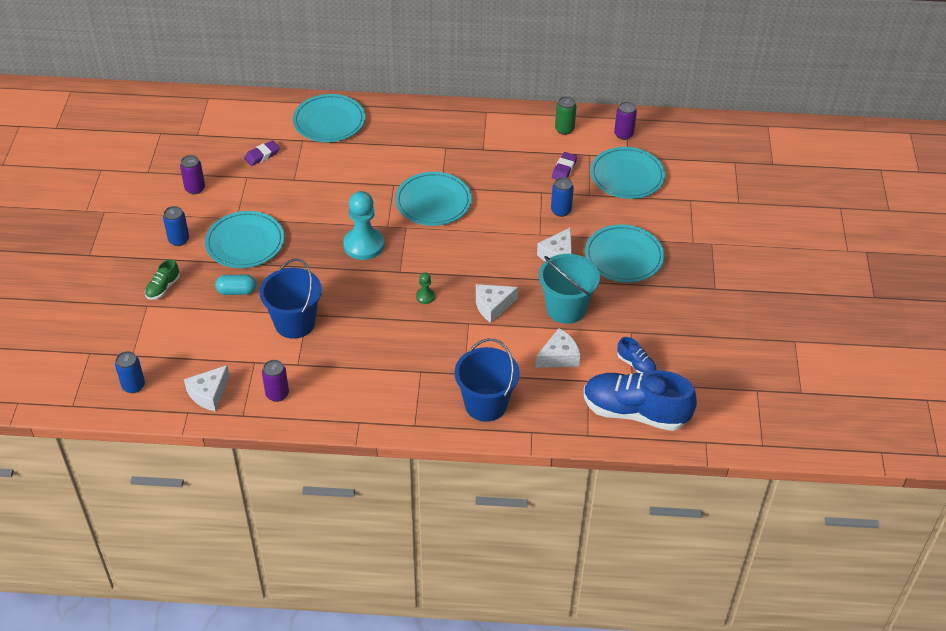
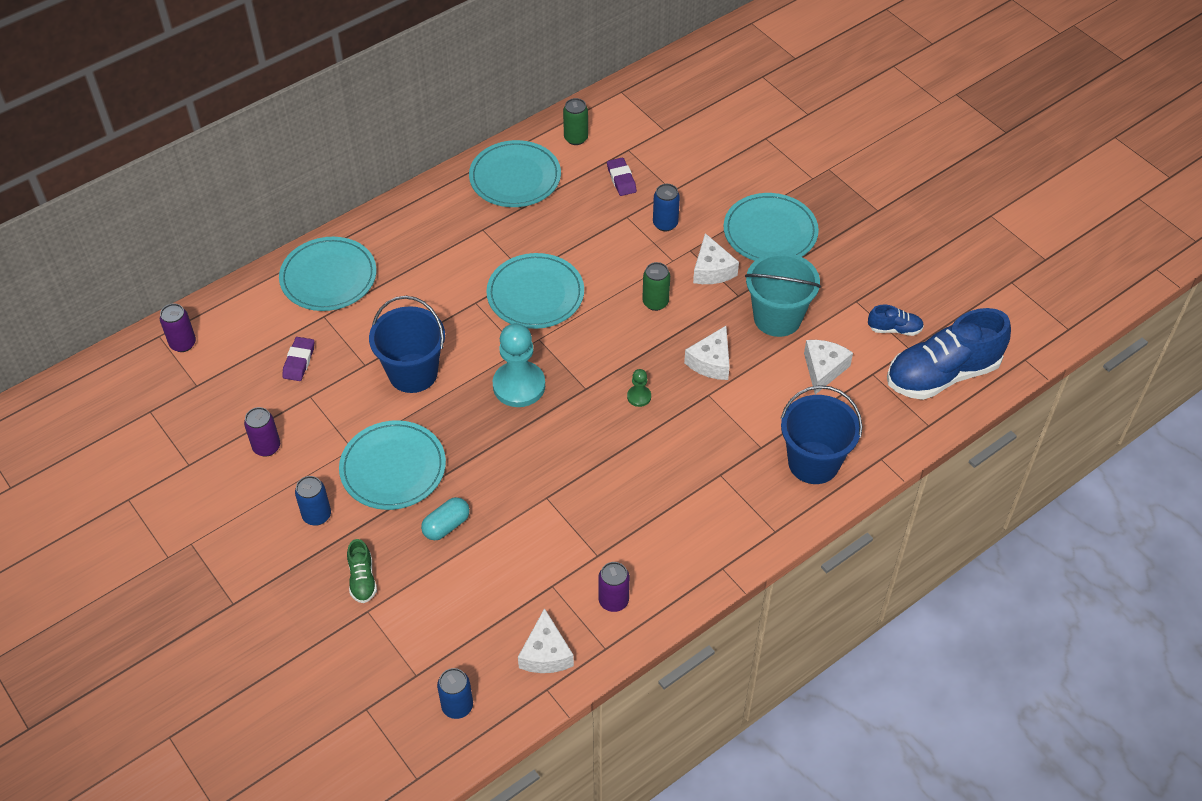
camera: 40 degrees left, 5 degrees up
(295, 323) = (545, 515): blue bucket -> blue bucket (413, 373)
(499, 251) = (655, 302): none -> green can
(623, 134) = (636, 109): purple can -> purple can (183, 343)
(627, 176) = (685, 150): turquoise plate -> turquoise plate (515, 177)

